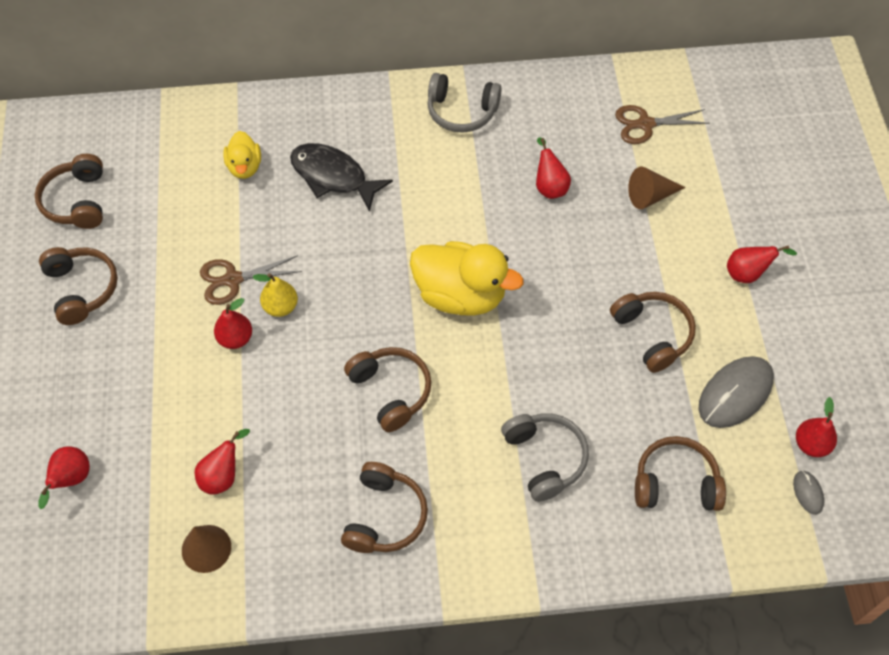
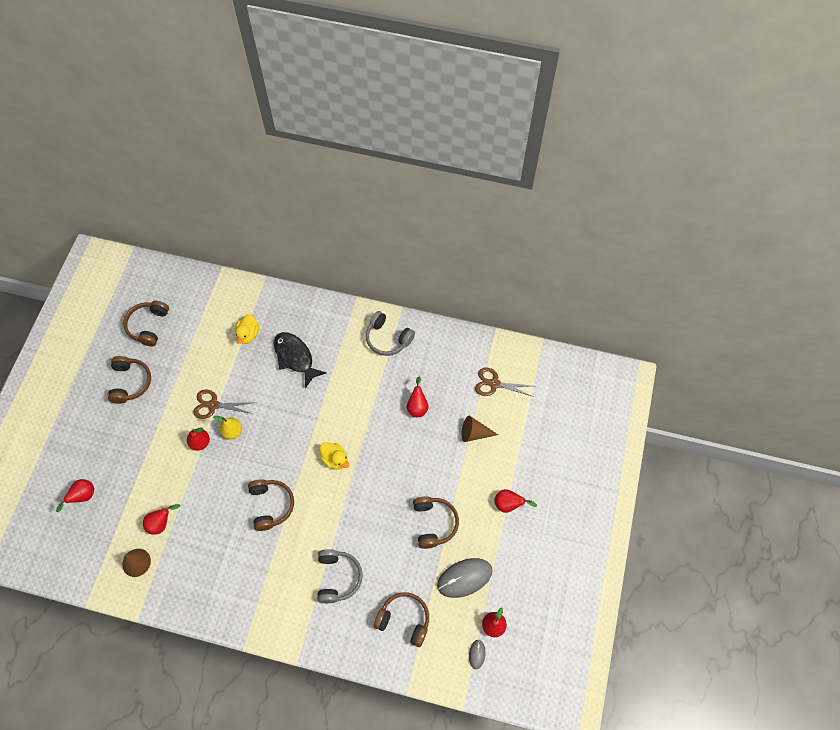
camera: 20 degrees right, 5 degrees up
(385, 516) = (236, 579): brown headphones -> none
(460, 295) = (335, 459): yellow duck -> yellow duck, size x0.54

